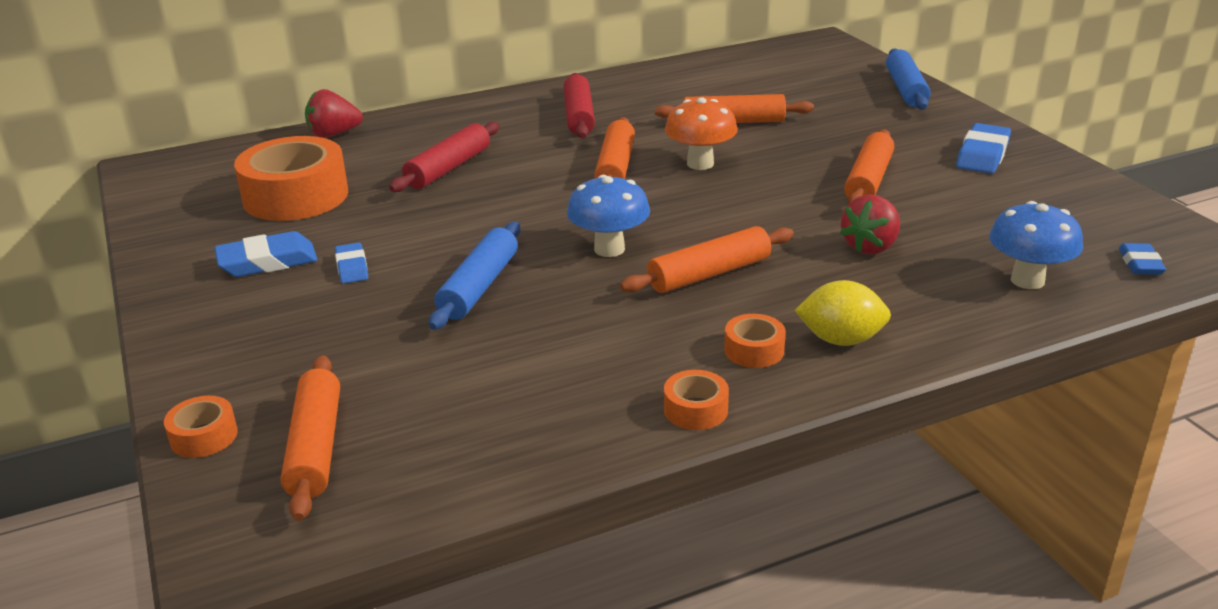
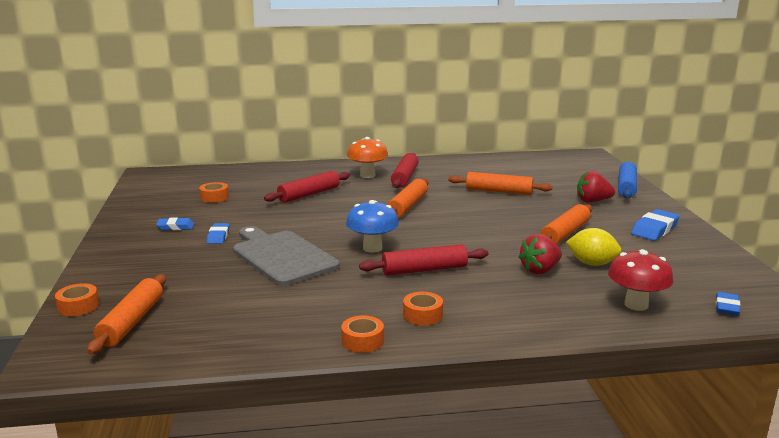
camera: 15 degrees right, 10 degrees down
(267, 261) = (175, 227): blue eraser -> blue eraser, size x0.62
(296, 196) = (214, 197): orange tape -> orange tape, size x0.45
(334, 134) = (257, 170): red strawberry -> red strawberry (592, 201)
(479, 287) = (282, 256): blue rolling pin -> grey cutting board
(700, 164) = (461, 211): orange mushroom -> orange mushroom (367, 175)
(709, 273) = (424, 269): orange rolling pin -> red rolling pin
(841, 340) = (483, 318): yellow lemon -> yellow lemon (592, 263)
(1027, 280) = (636, 305): blue mushroom -> red mushroom

